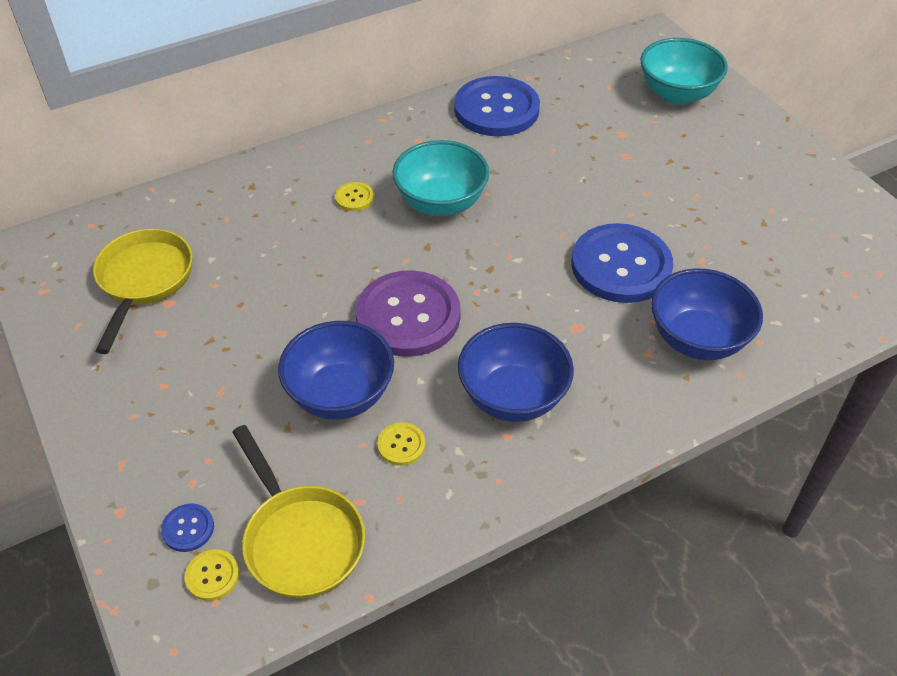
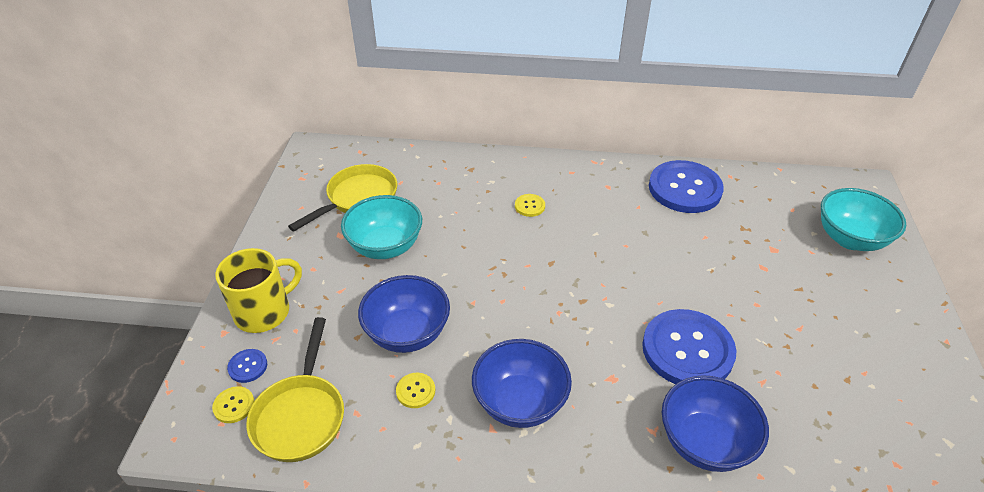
camera: 35 degrees right, 5 degrees down
(149, 462) = (264, 312): none -> yellow mug
(408, 316) = (497, 304): purple button -> none
(441, 203) = (586, 237): turquoise bowl -> turquoise bowl (385, 247)

